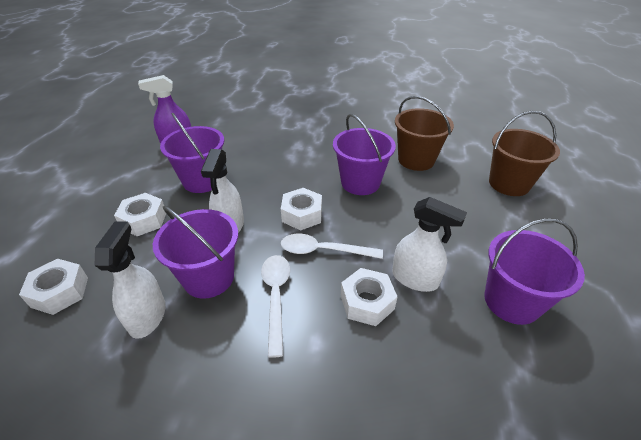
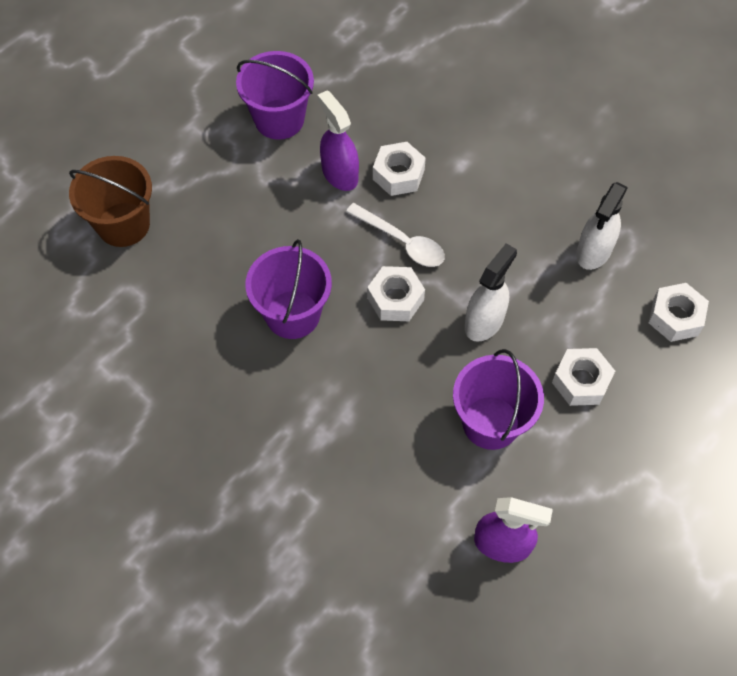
camera: 150 degrees left, 20 degrees up
(209, 277) = (528, 265): purple bucket -> none
(276, 297) = (474, 216): white spoon -> none
(415, 279) = (339, 173): white spray bottle -> purple spray bottle
(416, 160) = (187, 318): brown bucket -> none

